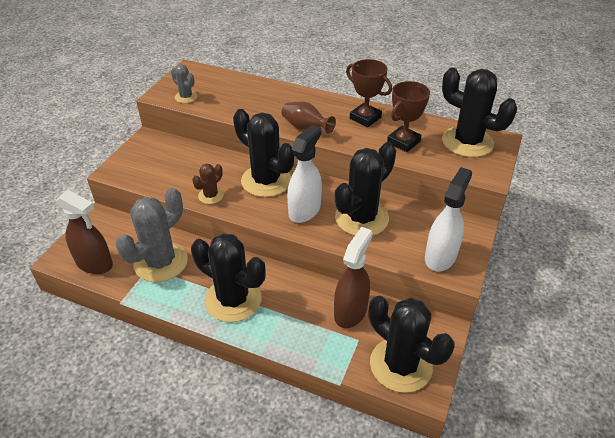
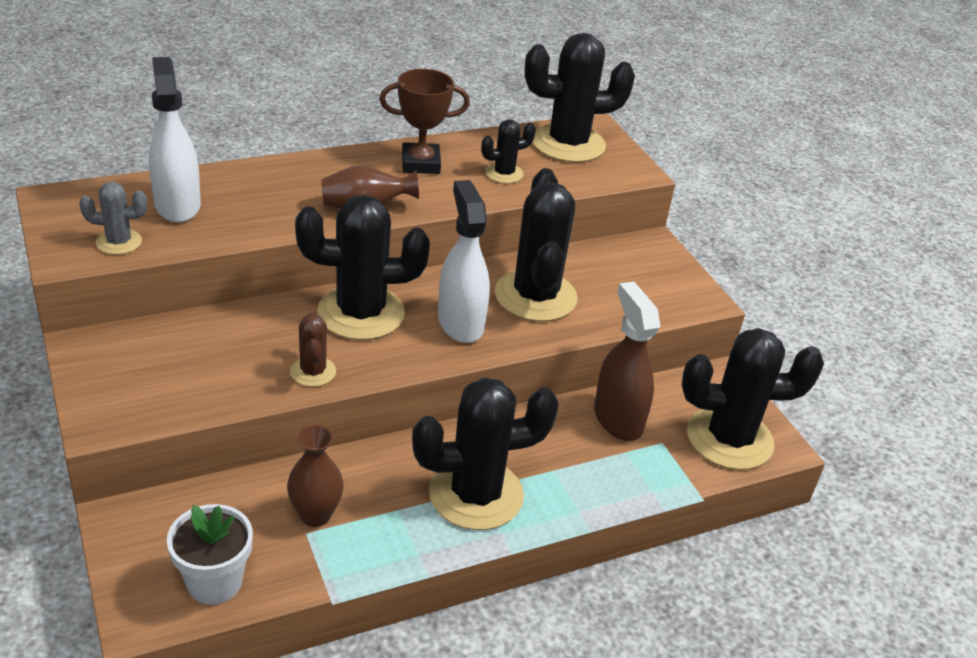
camera: 50 degrees left, 5 degrees down
(95, 263) = (214, 582): brown spray bottle -> white flower pot
(161, 262) = (315, 515): grey cactus -> brown vase
(403, 142) = (504, 173): brown trophy -> black cactus
(440, 256) = (664, 292): white spray bottle -> white spray bottle (177, 205)

